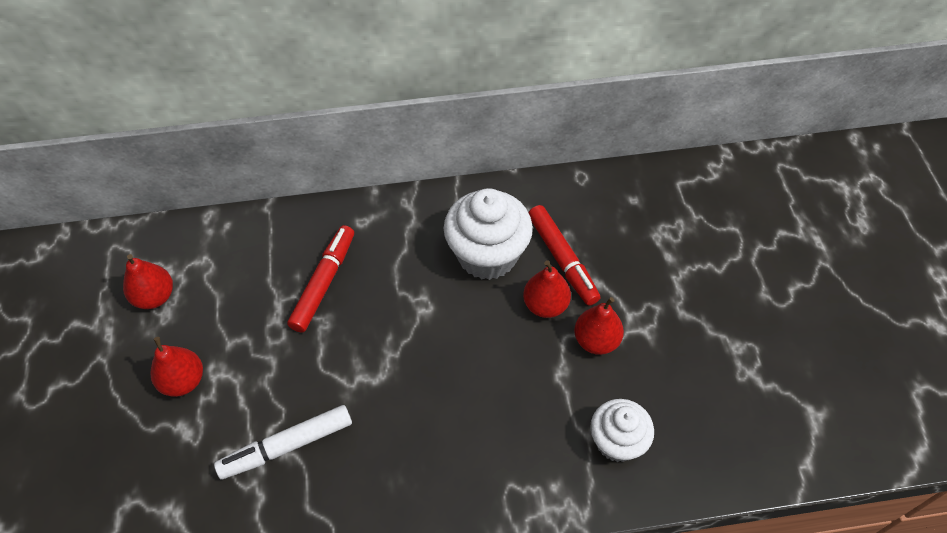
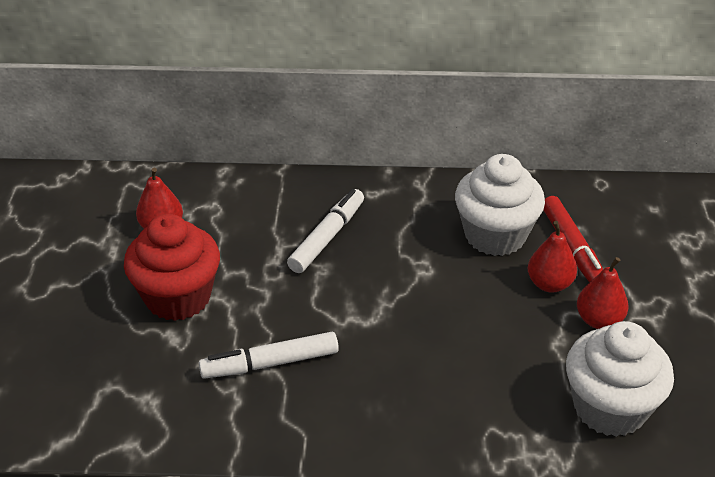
camera: 10 degrees right, 15 degrees down
(183, 381) = (178, 297): red pear -> red cupcake
(324, 283) = (327, 237): red marker -> white marker
(617, 441) = (609, 408): white cupcake -> white cupcake, size x1.59

